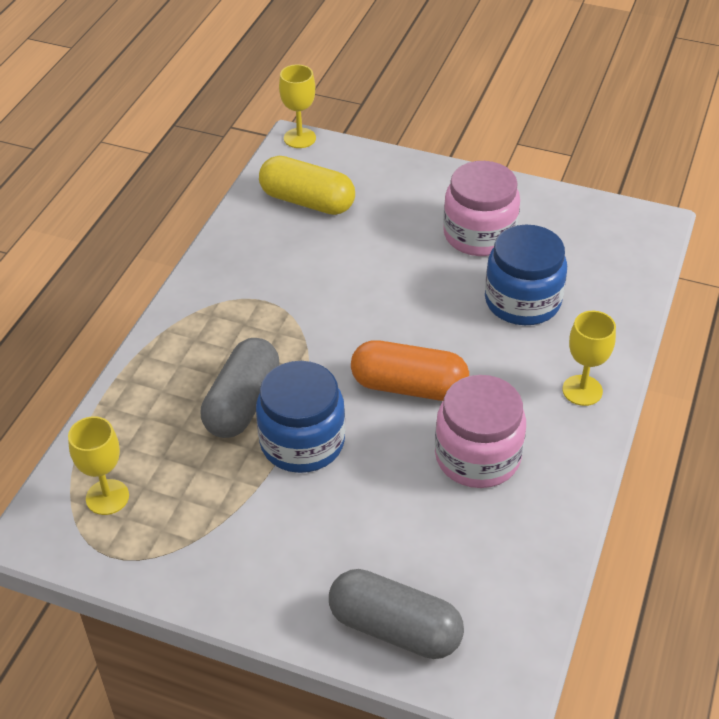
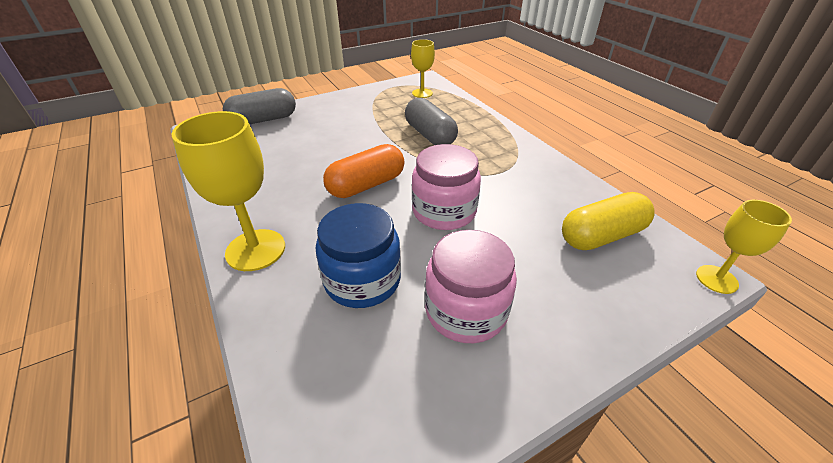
camera: 130 degrees right, 5 degrees down
(302, 442) = (382, 139): blue jar -> none
(477, 456) = (289, 181): pink jar -> pink jar (444, 211)
(582, 390) = (255, 250): yellow goblet -> yellow goblet, size x1.67

